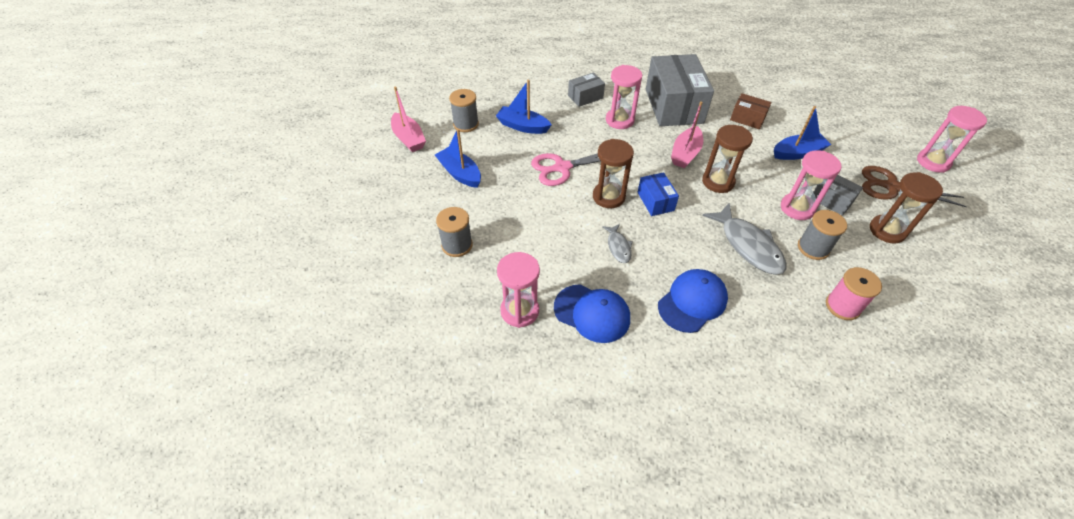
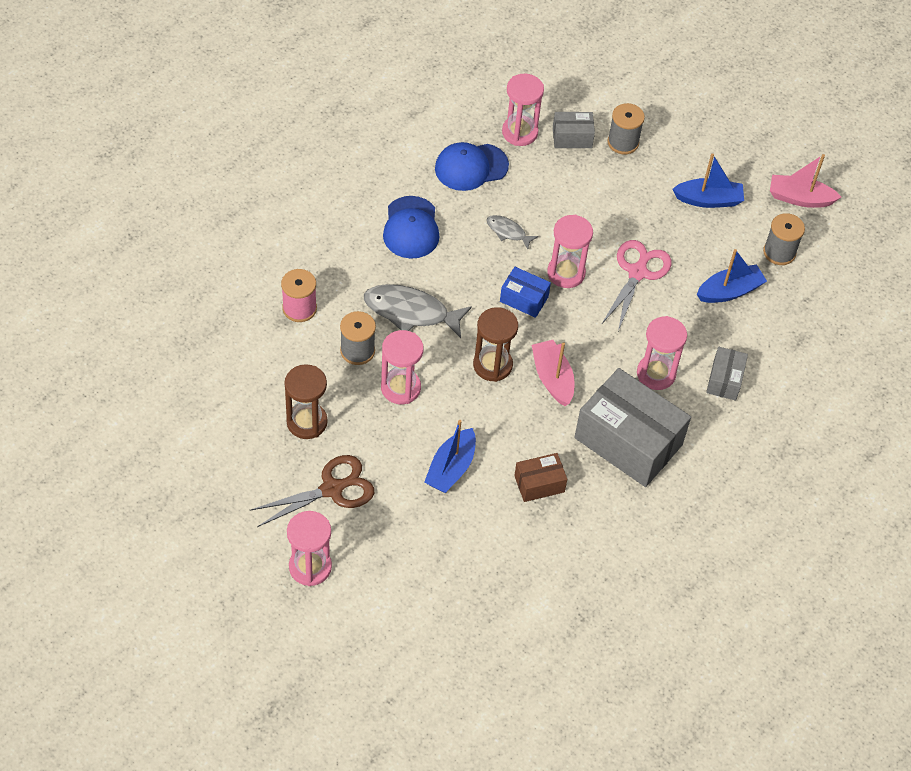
camera: 130 degrees right, 5 degrees up
(608, 197) = (566, 273): brown hourglass -> pink hourglass
(831, 200) = (377, 423): grey box -> grey box (572, 137)

